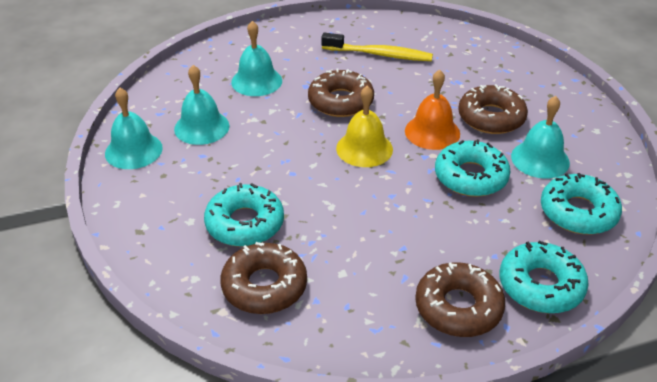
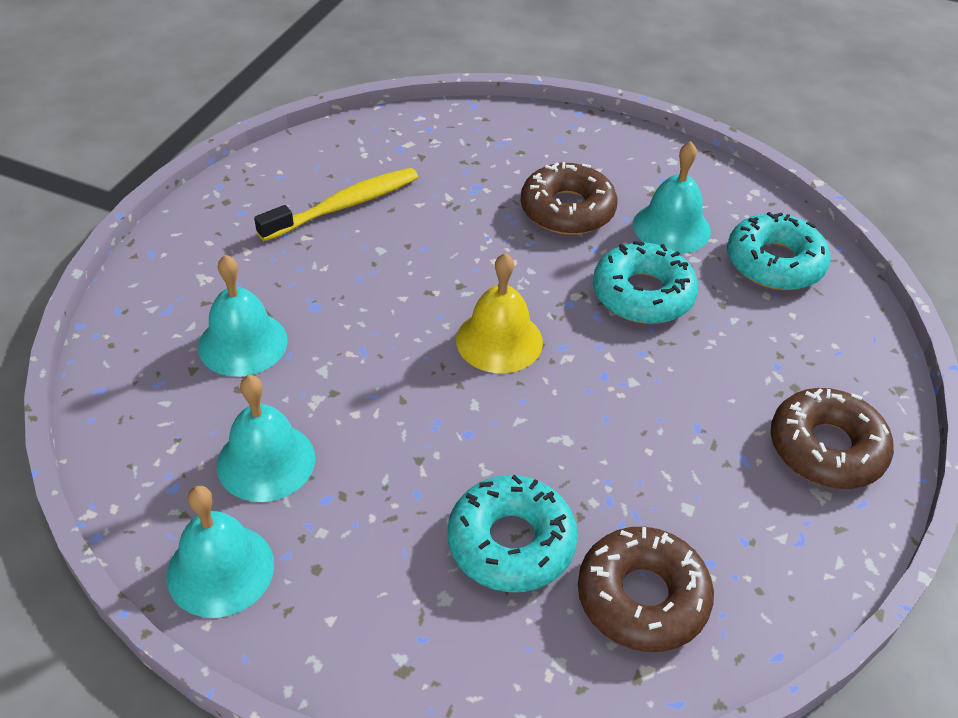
camera: 50 degrees left, 5 degrees up
(340, 101) = (388, 299): brown donut -> none
(432, 132) = (537, 268): orange bell -> none
(541, 285) = (849, 365): turquoise donut -> none

